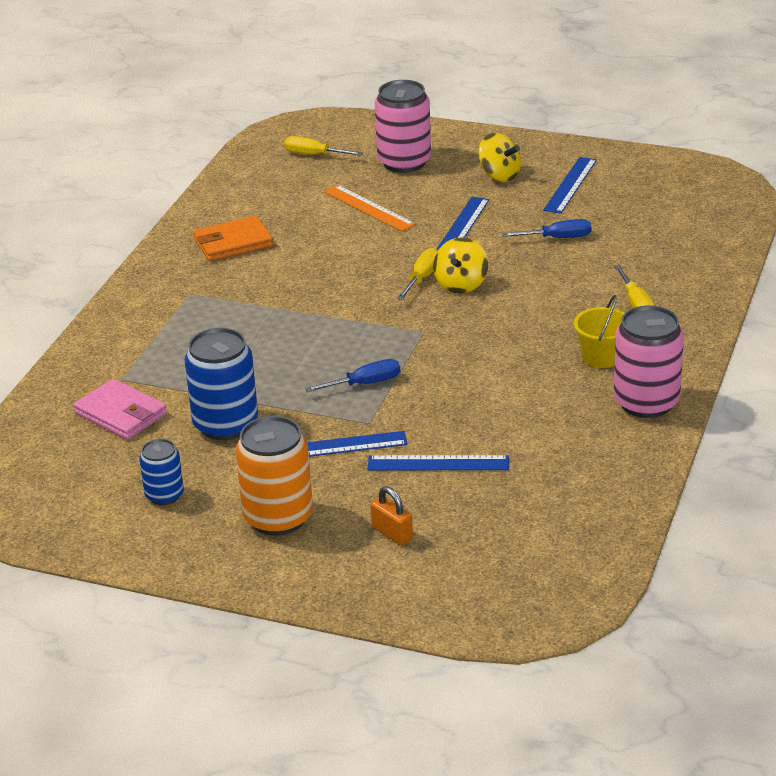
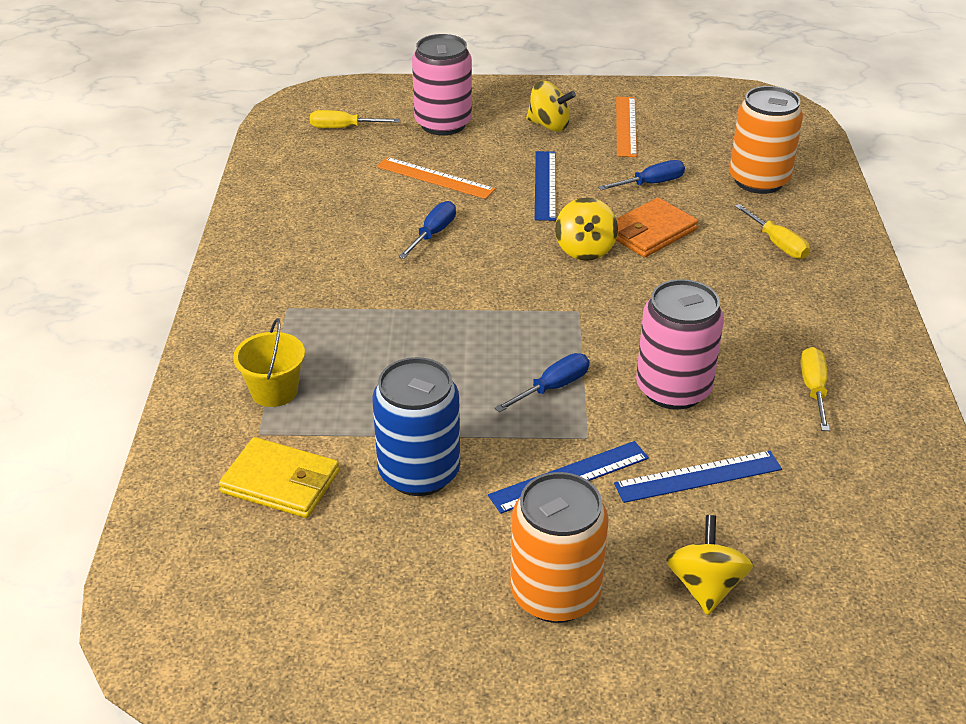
camera: 20 degrees left, 5 degrees up
(121, 414) = (280, 482): pink wallet -> yellow wallet
(164, 495) = (394, 591): blue can -> none
(233, 243) = (307, 238): orange wallet -> orange wallet (650, 232)
(339, 254) = (433, 234): none -> blue screwdriver
(392, 533) = (705, 586): orange padlock -> yellow spinning top
(422, 278) = (539, 249): yellow screwdriver -> yellow screwdriver (814, 389)
(570, 185) = (626, 126): blue ruler -> orange ruler
(602, 357) = (785, 310): yellow bucket -> yellow bucket (274, 391)
(646, 402) = (867, 356): pink can -> pink can (673, 389)
(660, 248) = (759, 180): none -> orange can

